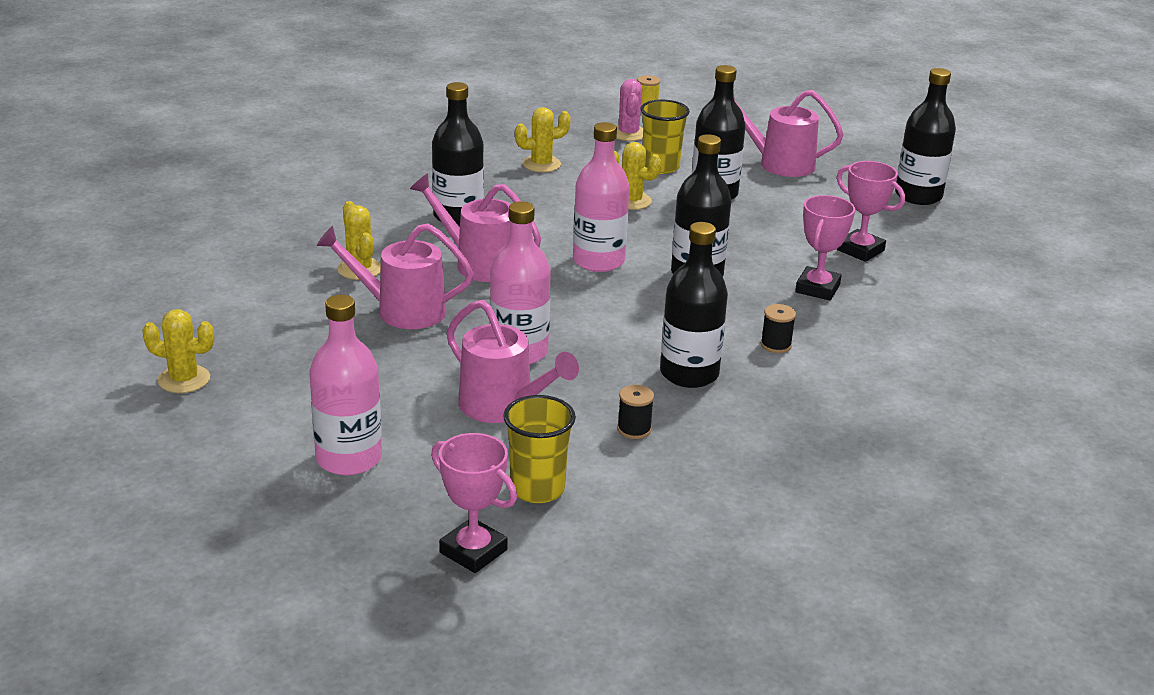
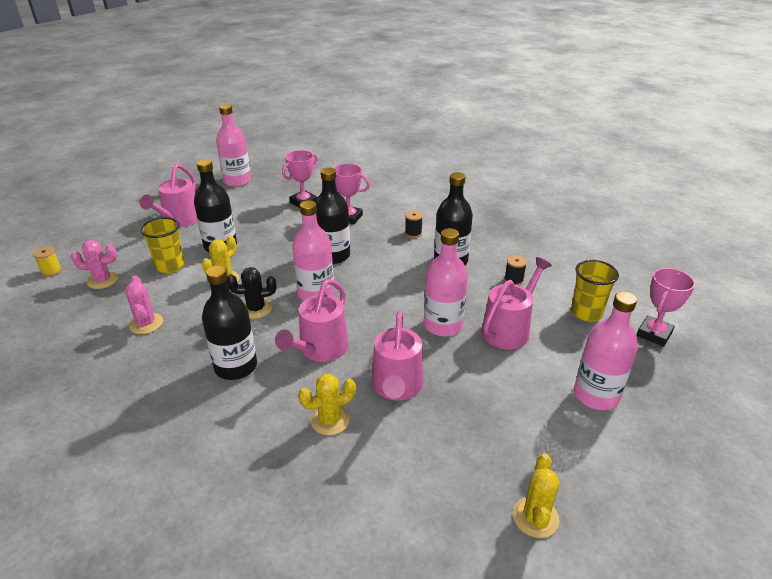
camera: 90 degrees left, 5 degrees up
(541, 164) = (146, 324): yellow cactus -> pink cactus
(566, 223) = (256, 309): none -> black cactus
(918, 196) = (237, 181): black bottle -> pink bottle

